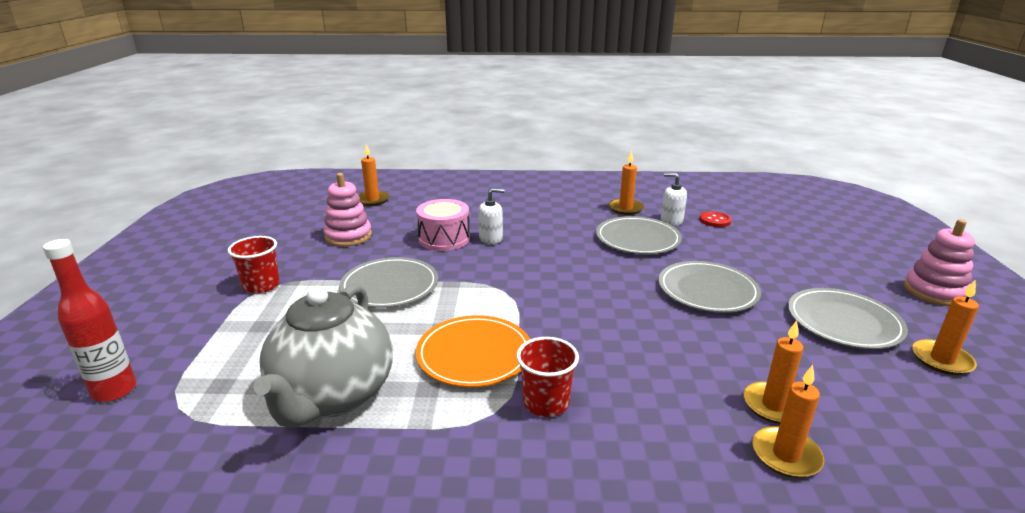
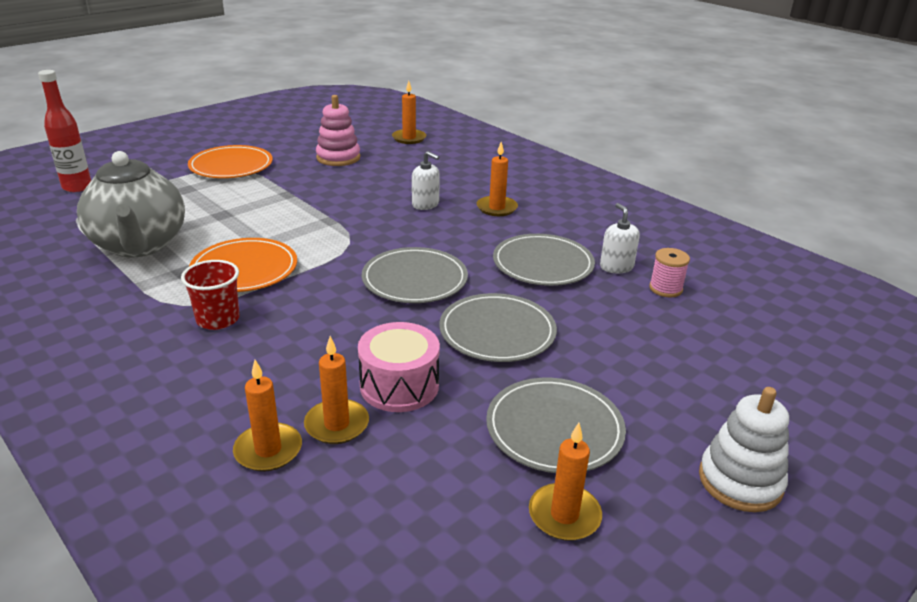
camera: 45 degrees right, 5 degrees up
(261, 285) = (231, 166): red cup -> orange plate
(333, 396) = (140, 245): grey teapot -> grey teapot turned 75 degrees counterclockwise
(390, 286) = (291, 202): grey plate -> grey plate (414, 279)
(444, 239) = (393, 188): pink drum -> pink drum (399, 385)
(625, 208) = (599, 236): orange candle -> orange candle (497, 208)
(715, 220) = (665, 289): red button -> pink spool
(934, 292) = (740, 481): pink stacking toy -> white stacking toy

